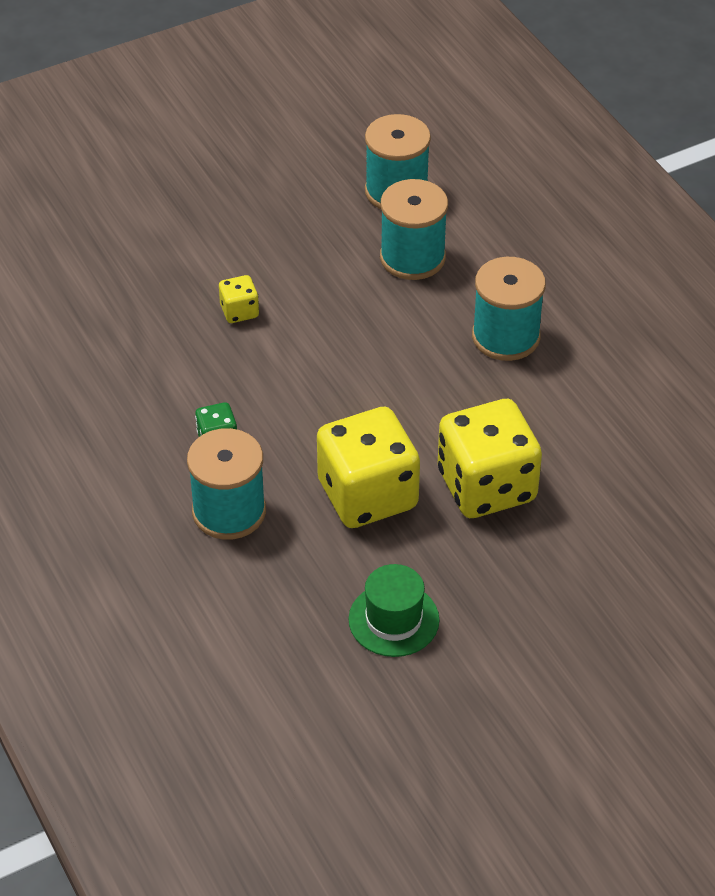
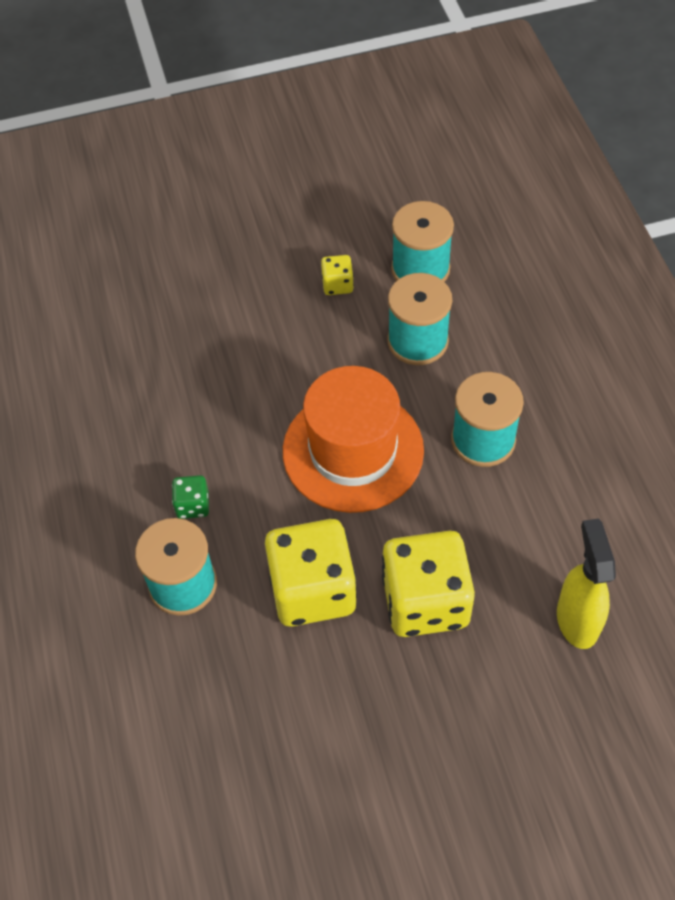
camera: 15 degrees right, 10 degrees up
(239, 311) = (248, 372): yellow dice -> yellow dice (337, 284)
(373, 366) = (353, 450): none -> orange hat
(393, 620) = (302, 734): green hat -> none
(642, 478) = (577, 620): none -> yellow spray bottle

